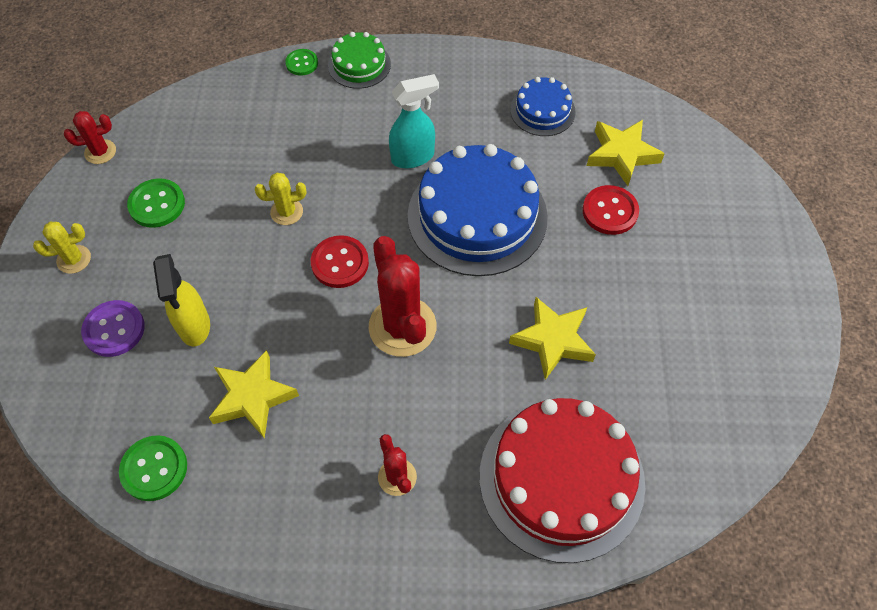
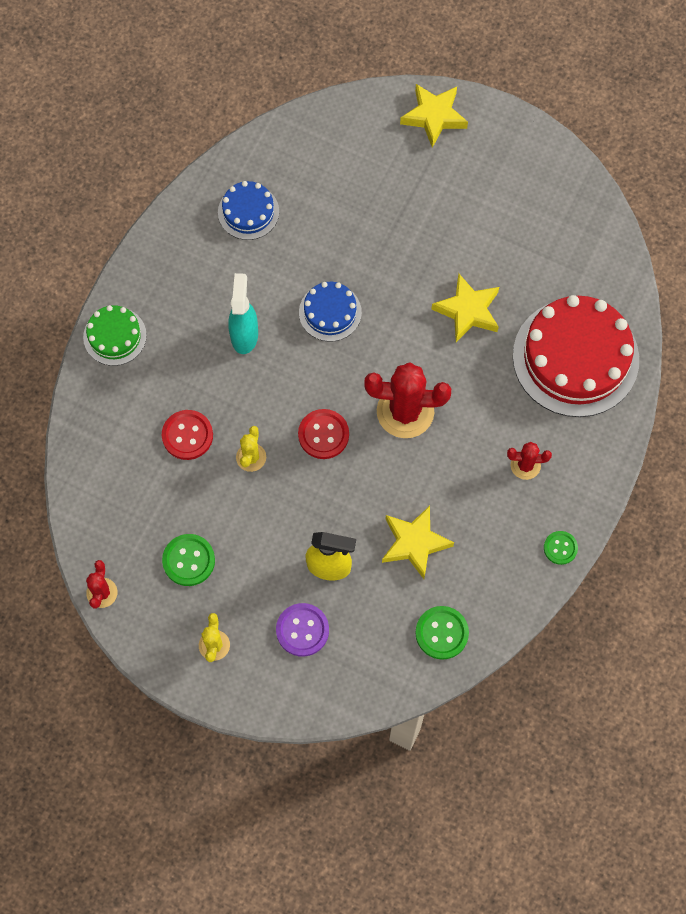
camera: 65 degrees left, 10 degrees up
(302, 63) = (86, 384): green button -> green button (560, 548)
(477, 216) = (330, 312): blue cake -> blue cake, size x0.50
(610, 211) = (375, 213): red button -> red button (187, 435)
(621, 155) = (325, 176): yellow star -> yellow star (434, 117)

